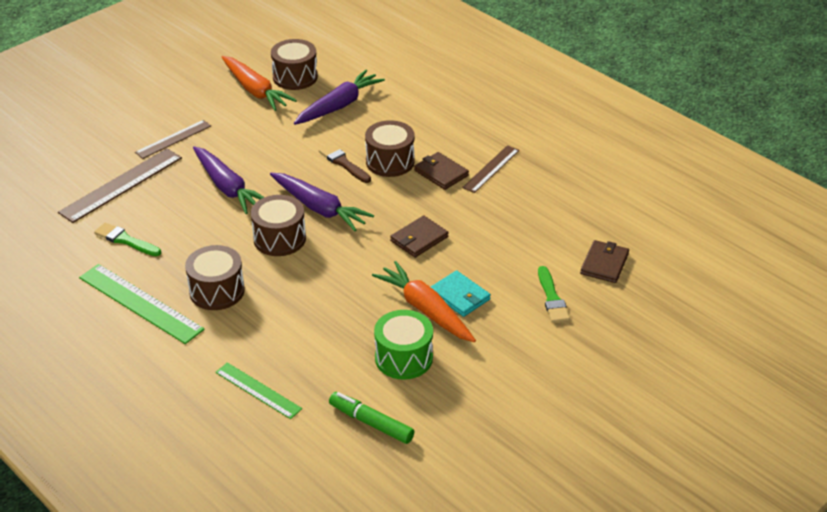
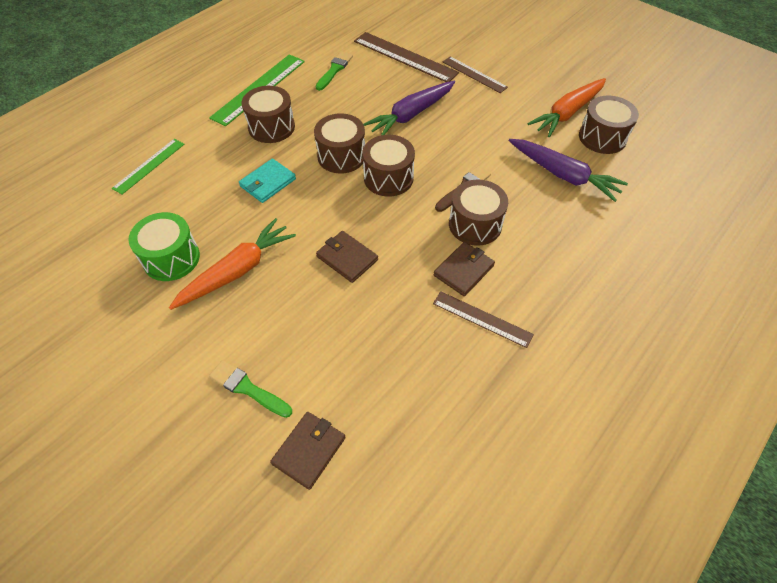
camera: 85 degrees right, 15 degrees up
(319, 208) = (388, 178): purple carrot -> brown drum
(371, 423) = (93, 241): green marker -> none
(460, 296) = (256, 299): turquoise wallet -> turquoise wallet (268, 183)
(552, 298) = (248, 389): green brush -> green brush turned 45 degrees clockwise
(604, 264) = (309, 450): brown wallet -> brown wallet turned 75 degrees counterclockwise

